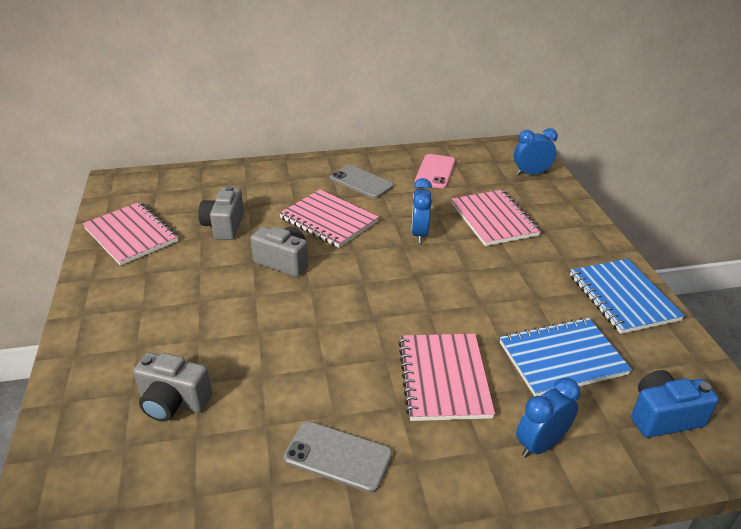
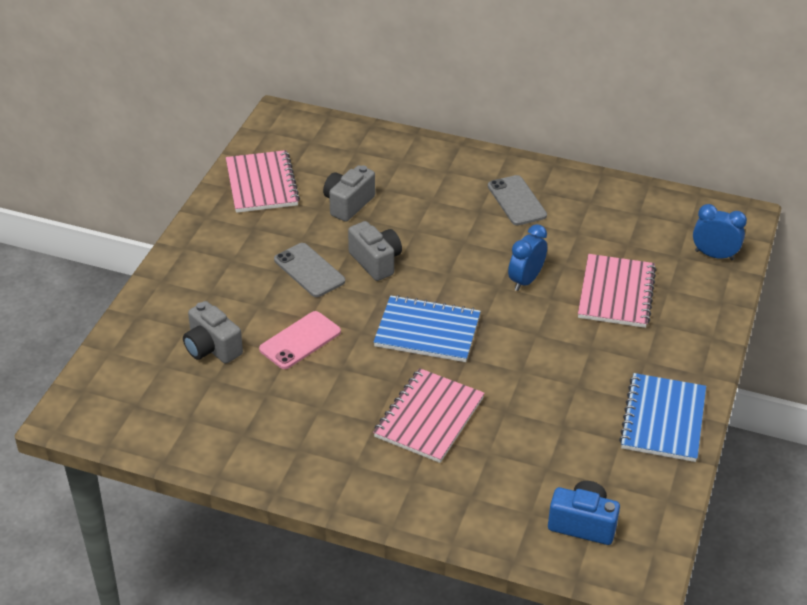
camera: 30 degrees right, 5 degrees up
(328, 220) = (449, 233): pink notebook -> none
(338, 456) = (301, 437): grey phone -> grey phone (309, 270)
(435, 172) = (607, 215): pink phone -> pink phone (300, 340)
(540, 444) = (460, 497): blue clock -> none
(562, 358) = (545, 445): blue notebook -> blue notebook (427, 331)

